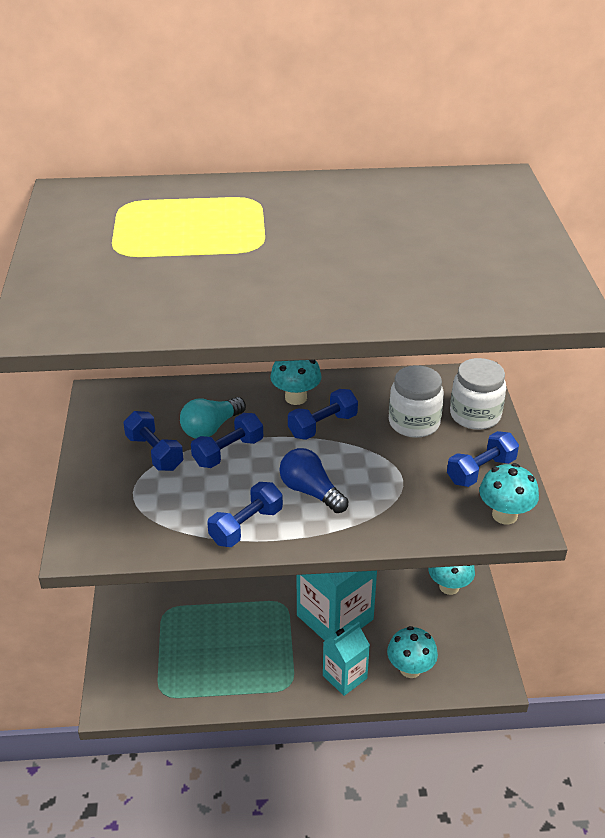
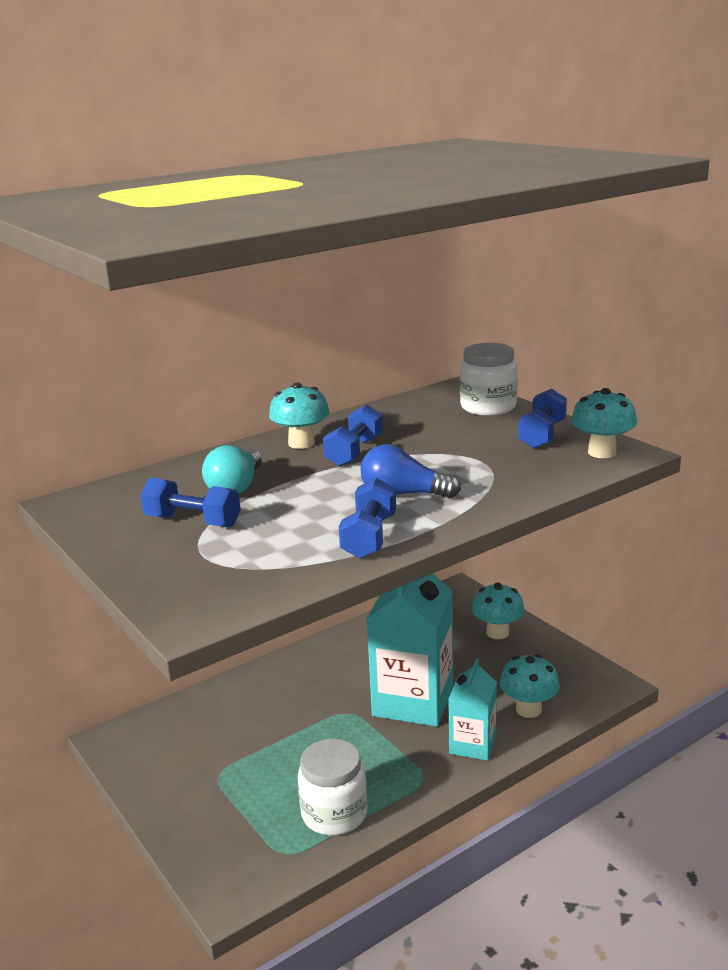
camera: 30 degrees left, 15 degrees down
(228, 452) = (278, 496): blue dumbbell -> none
(414, 423) = (440, 426): white jar -> white jar (334, 814)

